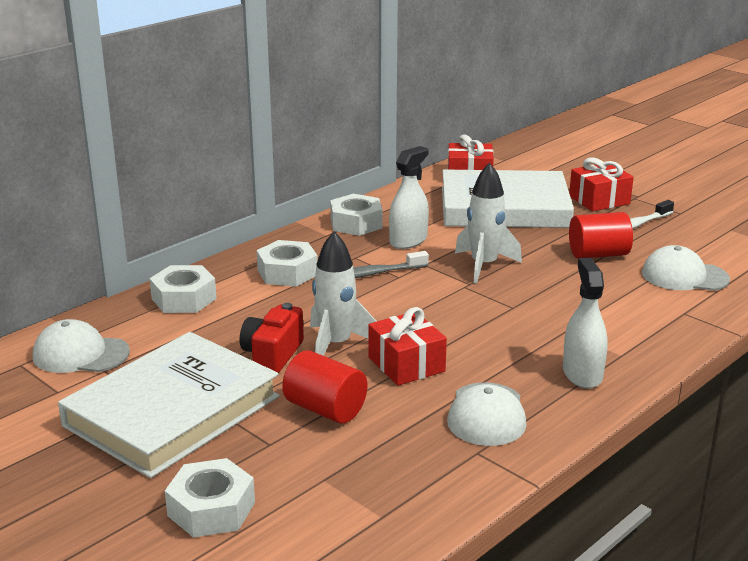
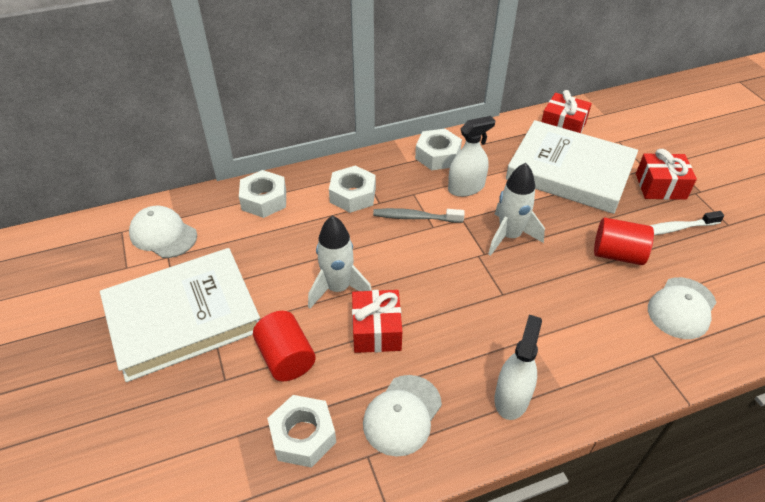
camera: 25 degrees right, 20 degrees up
(211, 509) = (144, 433): white nut -> white nut (303, 436)
(272, 355) = (286, 282): red camera -> none
(684, 276) = (681, 308): white cap -> white cap turned 90 degrees counterclockwise

